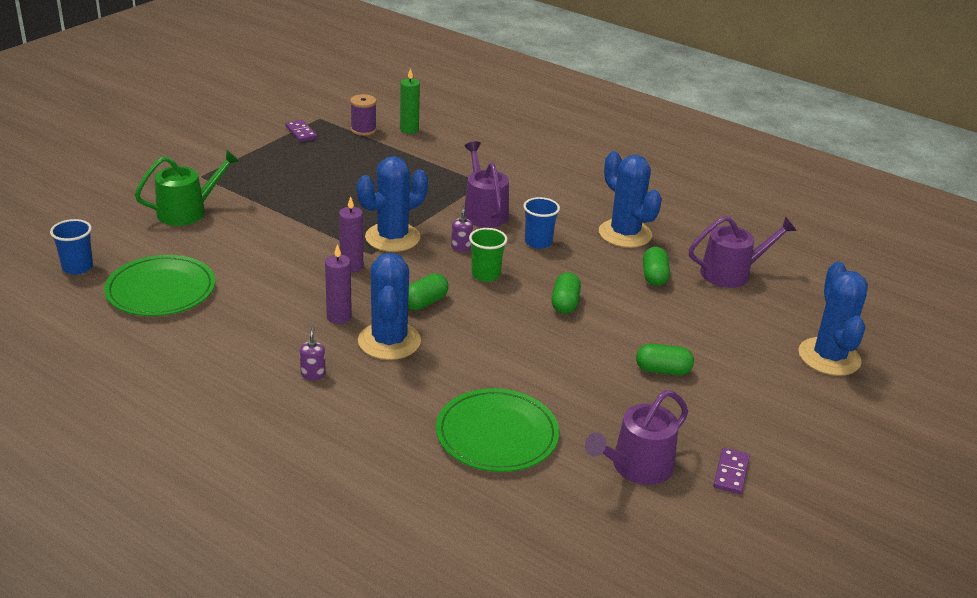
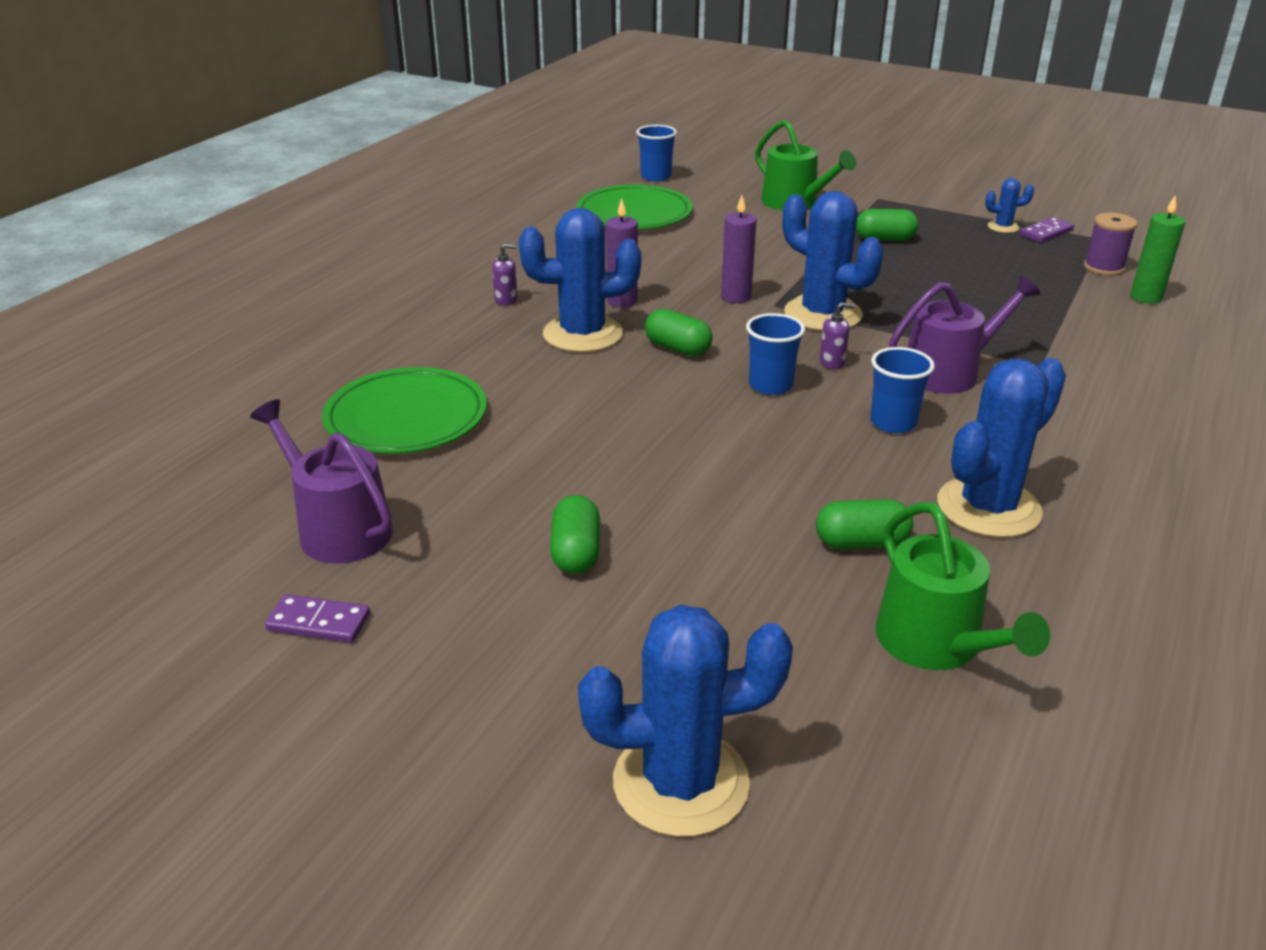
camera: 85 degrees right, 0 degrees up
(283, 144) = (1003, 227): none -> blue cactus
(485, 275) = (770, 385): green cup -> blue cup
(565, 303) = (727, 454): green capsule -> green capsule (884, 239)
(731, 273) = (936, 644): purple watering can -> green watering can

